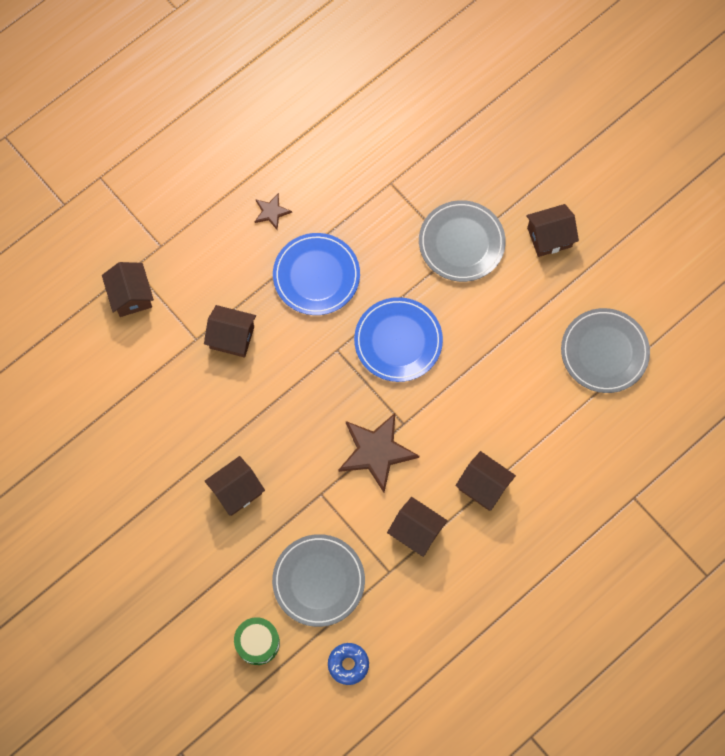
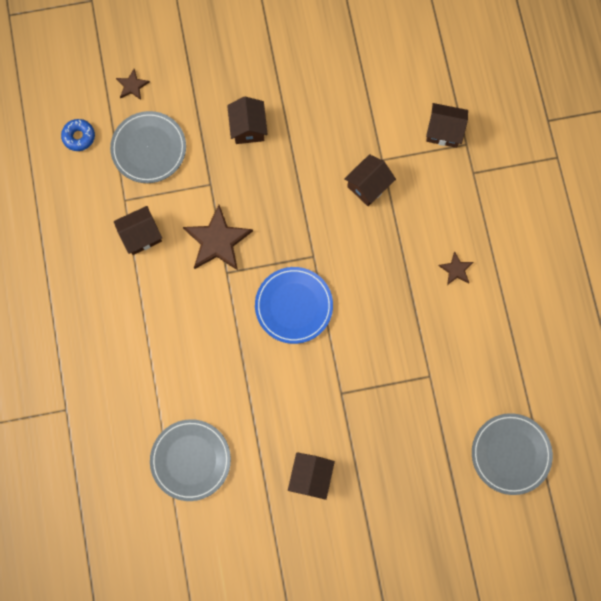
camera: 120 degrees right, 5 degrees up
(257, 642) = (132, 86): green drum -> brown star
(316, 275) = (383, 274): blue plate -> none
(461, 243) = (346, 402): grey plate -> grey plate (510, 454)
(483, 486) = (144, 303): brown house -> none

